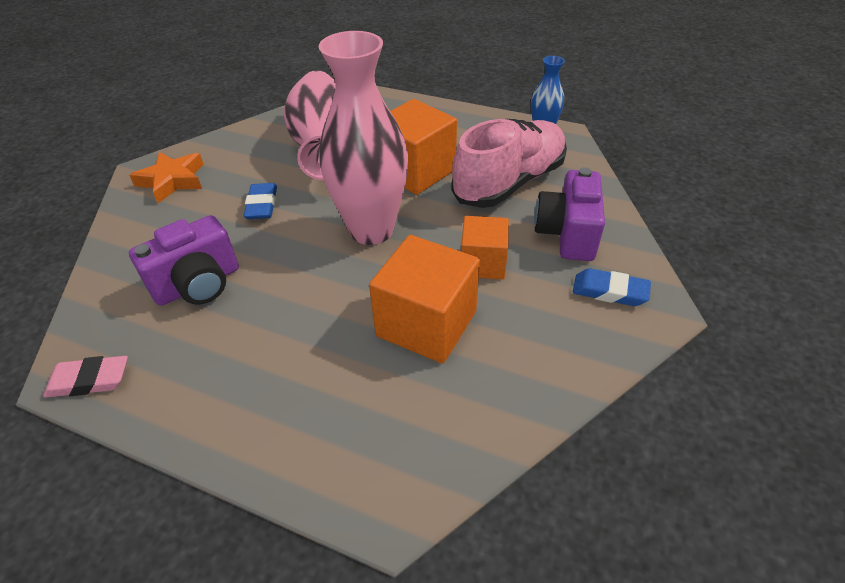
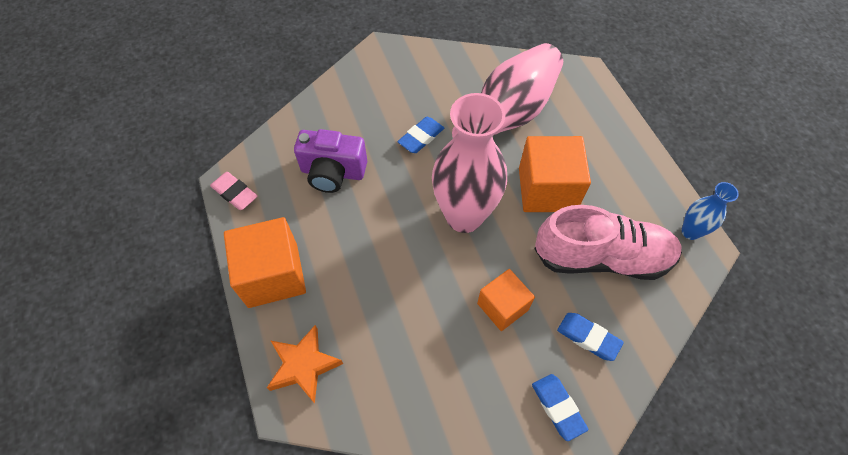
camera: 45 degrees right, 15 degrees up
(172, 180) = (391, 72): orange star -> orange star (304, 365)
(426, 323) = (420, 317): orange cube -> orange cube (273, 275)
(567, 234) = (588, 338): purple camera -> blue eraser

